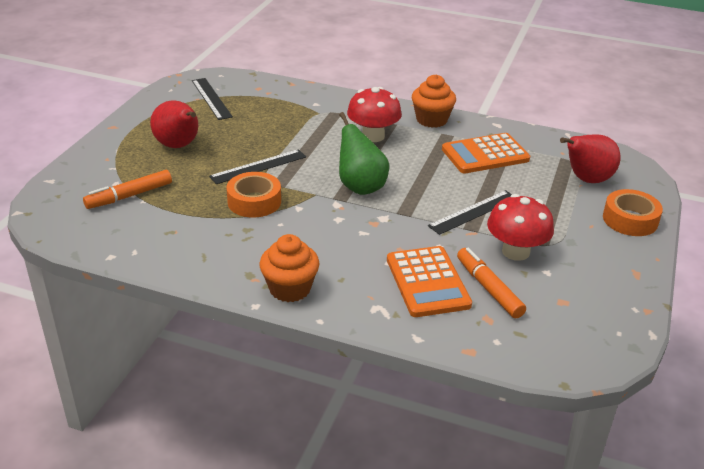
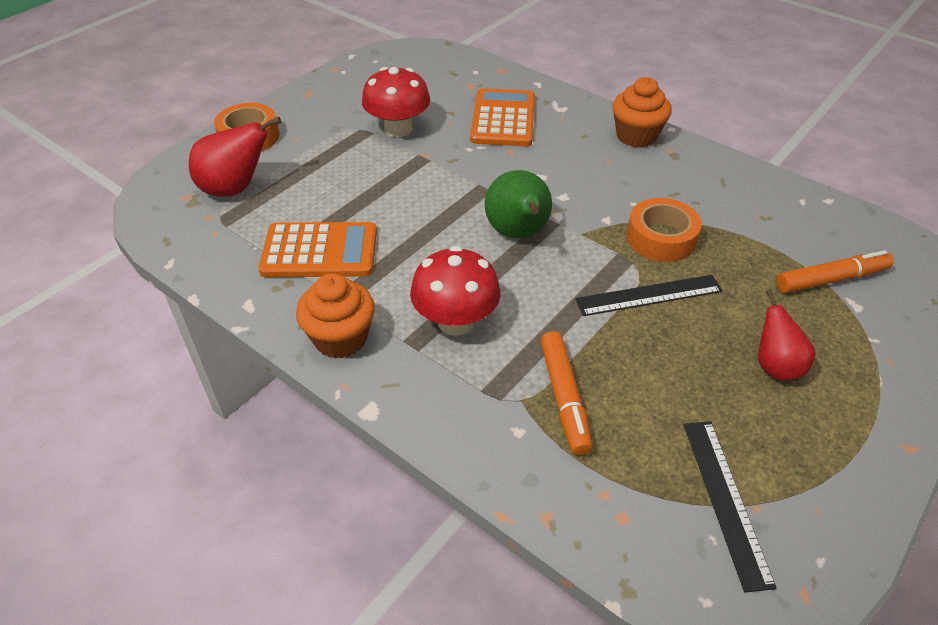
camera: 160 degrees left, 10 degrees up
(179, 146) = (775, 366): red pear -> red pear, size x0.66
(473, 212) = (405, 175): black ruler -> none
(488, 288) = (451, 105): orange marker -> orange marker (564, 398)

